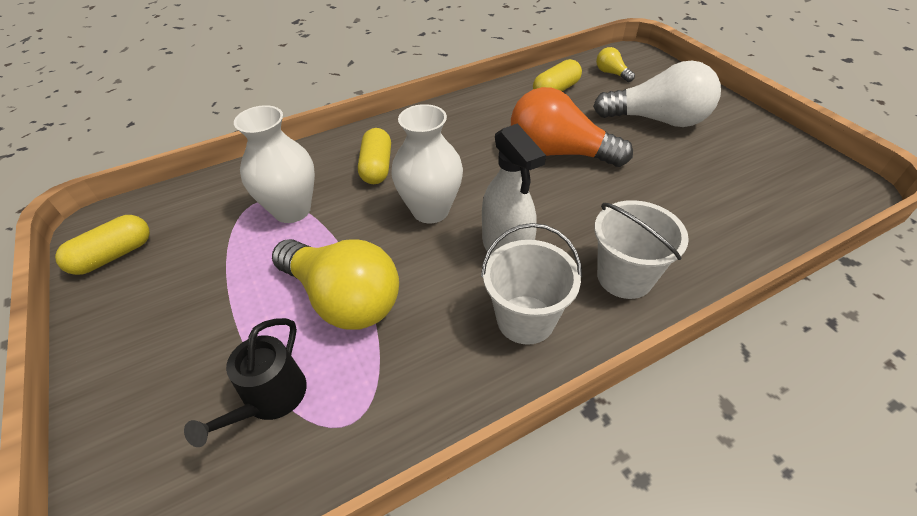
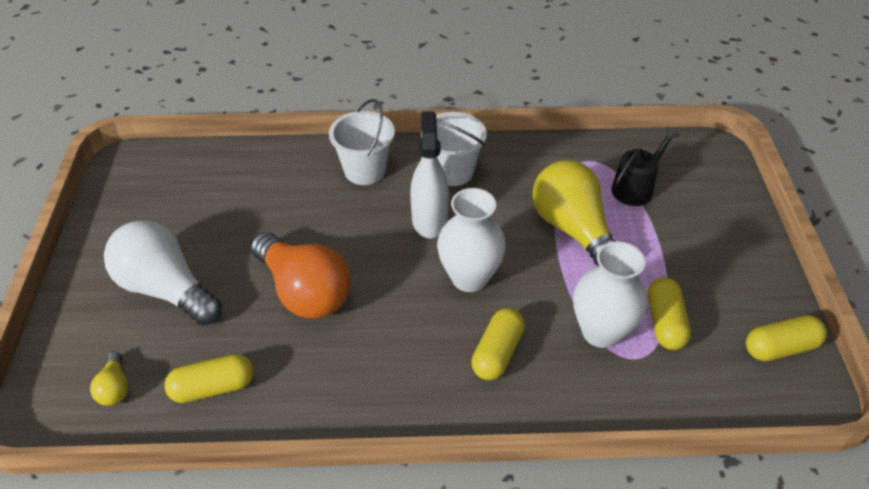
camera: 155 degrees left, 0 degrees up
(230, 238) = (664, 323): none -> yellow capsule

